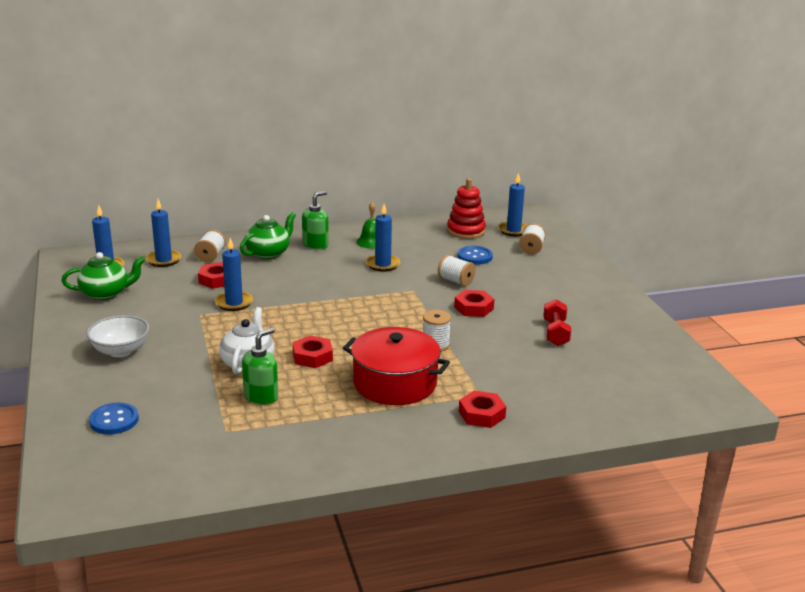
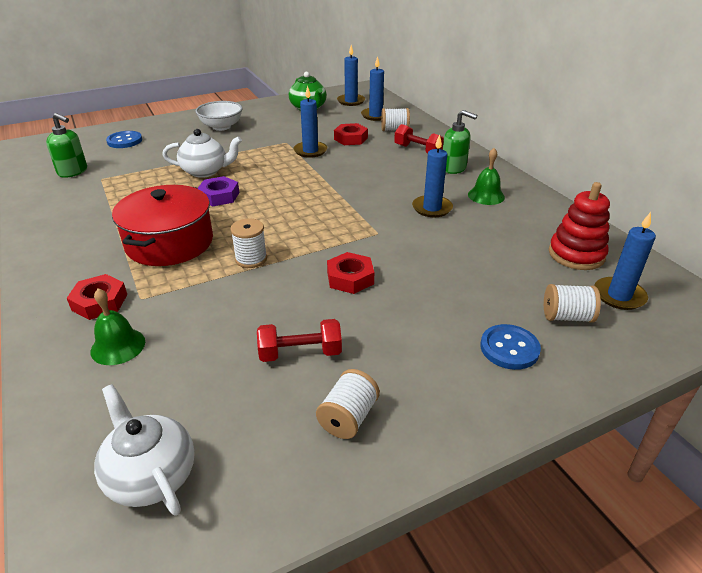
camera: 80 degrees right, 10 degrees up
(261, 396) = (151, 184): green soap dispenser -> green soap dispenser (73, 172)
(268, 253) = (418, 150): green teapot -> red dumbbell
(312, 356) = (219, 196): red nut -> purple nut
(456, 281) = (417, 259): white spool -> white spool (348, 418)
(475, 256) = (500, 268): blue button -> blue button (509, 348)
(540, 402) = (118, 346): none -> green bell
(657, 385) = (151, 475): none -> white teapot

